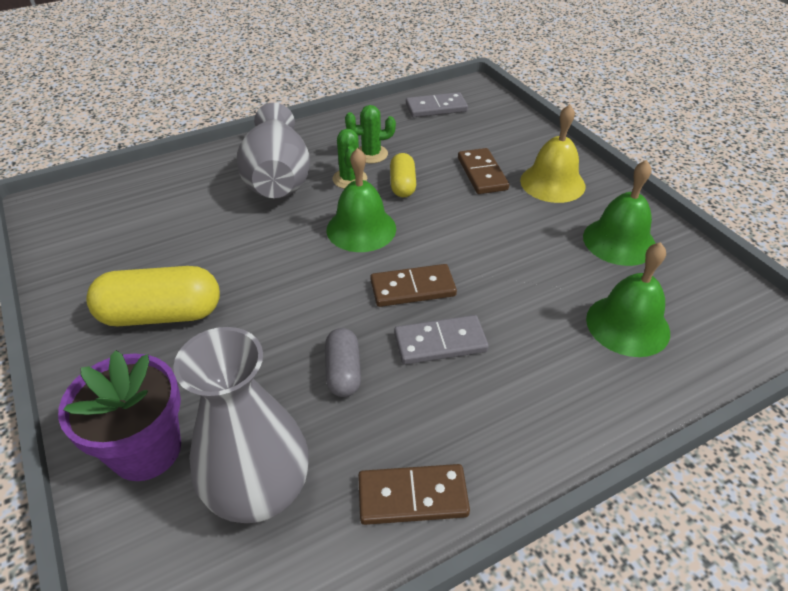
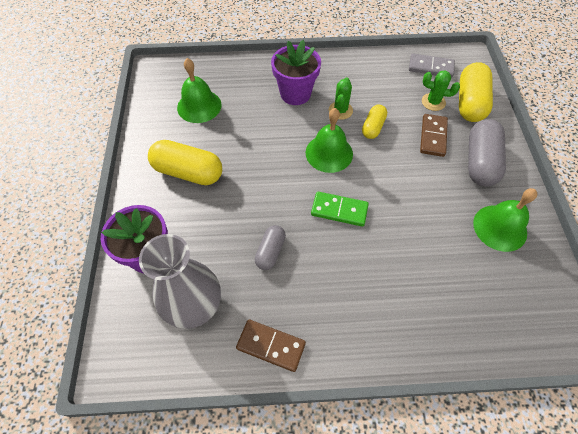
camera: 25 degrees right, 15 degrees up
(278, 177) = (295, 94): grey vase -> purple flower pot
(371, 154) = (364, 94): green cactus -> green cactus (433, 102)
(412, 288) = (339, 210): brown domino -> green domino
(440, 342) = (336, 255): grey domino -> none
(503, 129) = (470, 102): none -> yellow capsule
(552, 183) = (480, 162): yellow bell -> grey capsule
(627, 325) = (465, 293): green bell -> green bell (199, 106)

